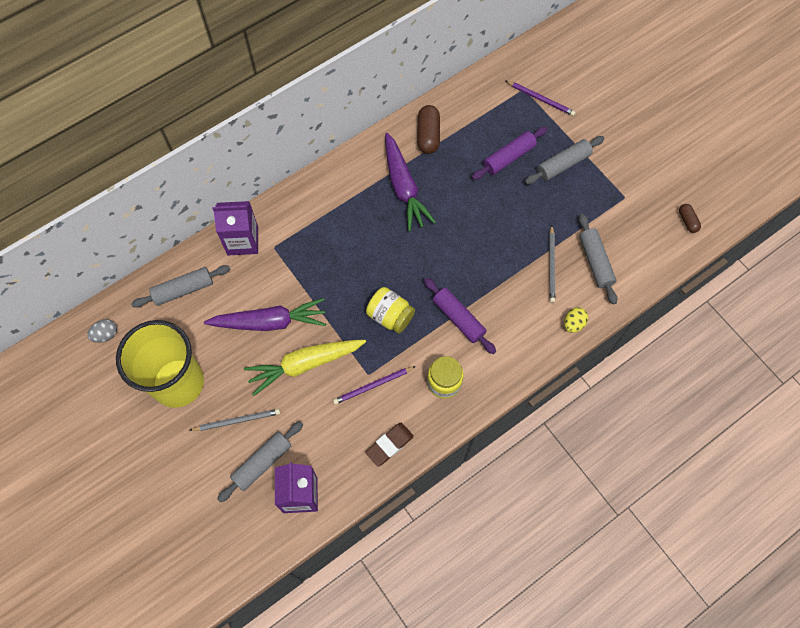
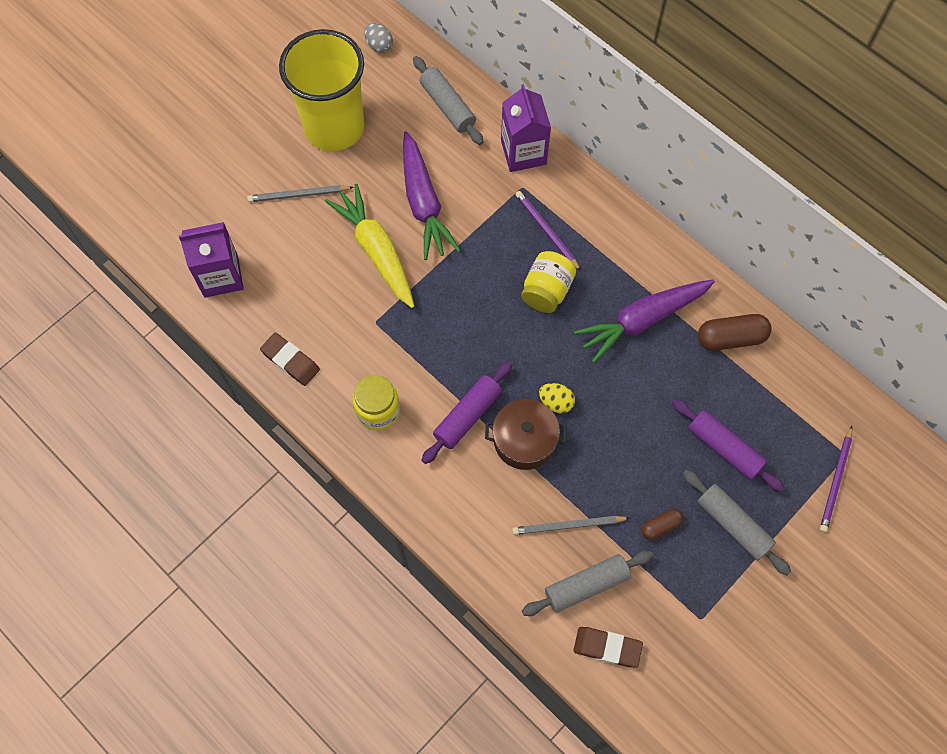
camera: 80 degrees right, 0 degrees up
(237, 420) = (298, 195): grey pencil -> grey pencil turned 105 degrees clockwise
(262, 463) = (253, 230): grey rolling pin -> none
(373, 386) = (361, 330): purple pencil -> purple pencil (546, 231)
(390, 316) = (455, 334): yellow jar -> yellow jar (546, 291)
(484, 282) = (524, 440): none -> brown pot
(573, 324) = (487, 564): yellow egg -> yellow egg (556, 402)
(639, 257) = (607, 647): none -> brown eraser
(687, 221) = (683, 717): brown capsule -> brown capsule (660, 526)

